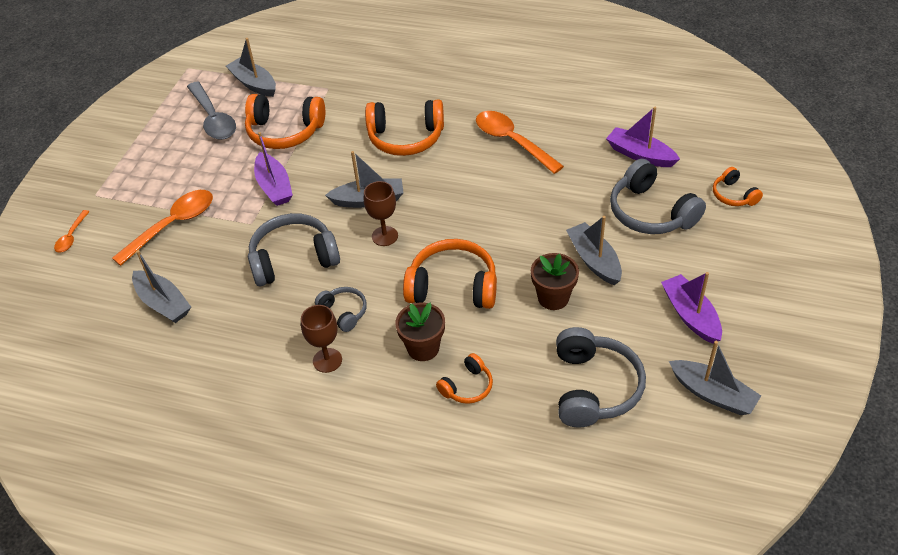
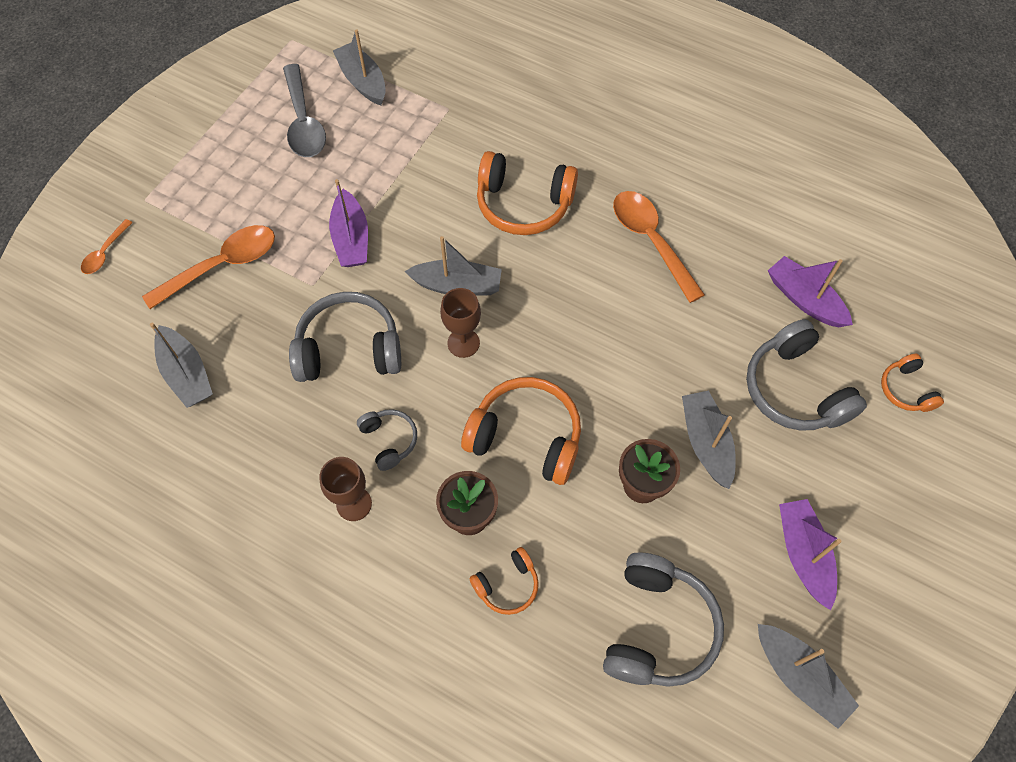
camera: 10 degrees right, 15 degrees up
(285, 131) = (382, 161): orange headphones -> none

